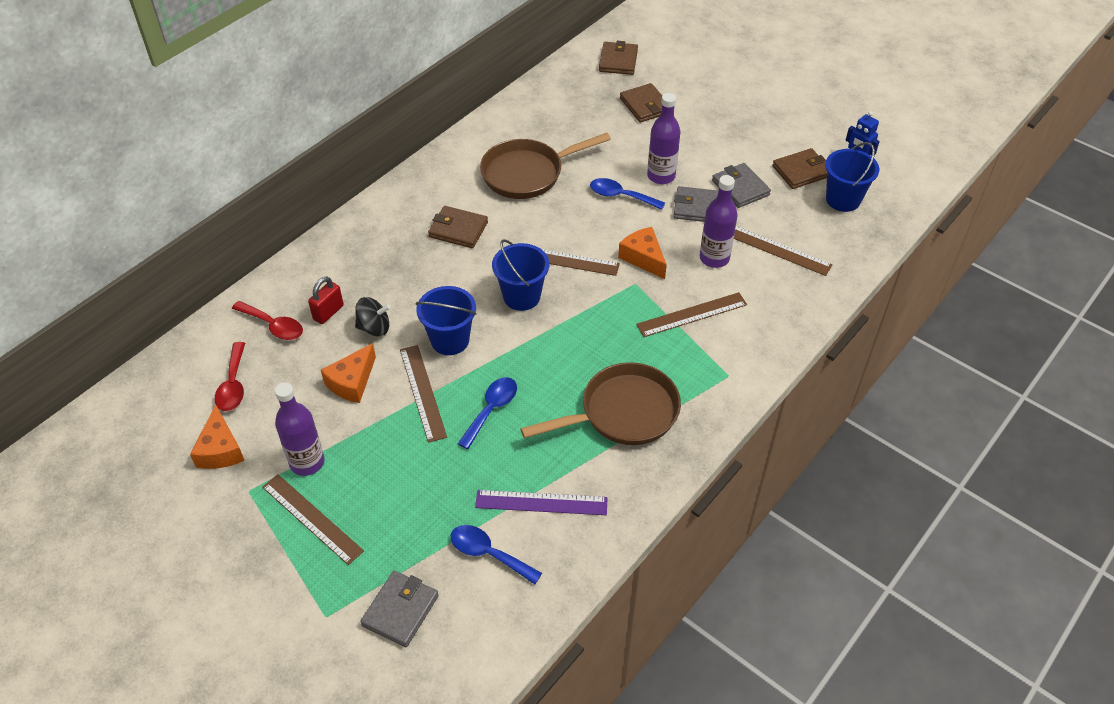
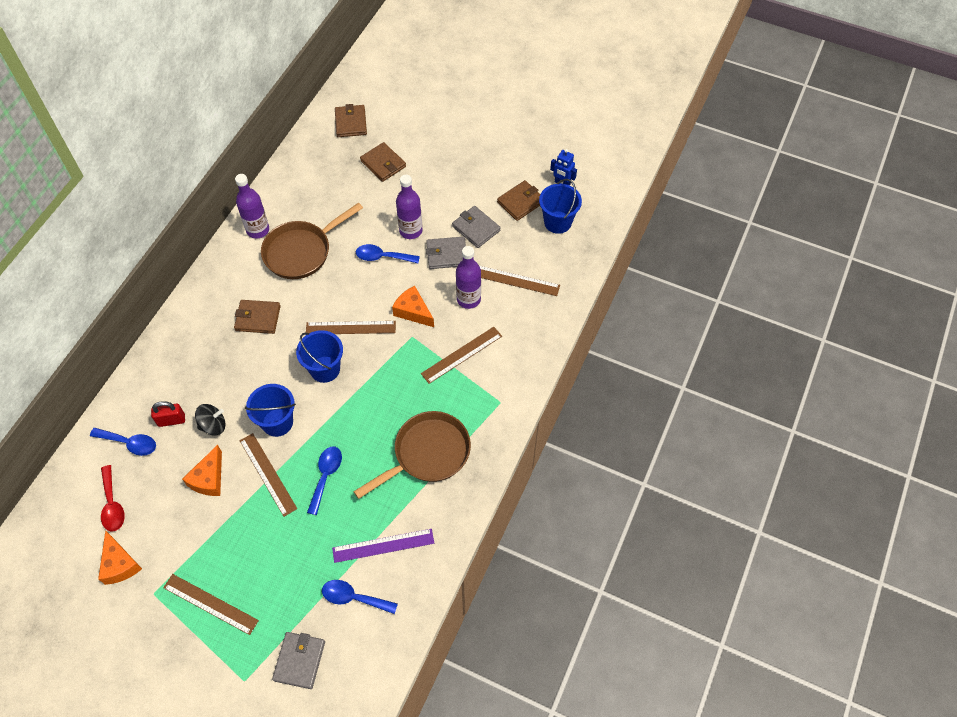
camera: 15 degrees left, 10 degrees up
(273, 326) = (129, 443): red spoon -> blue spoon
(307, 462) = (193, 557): purple bottle -> purple bottle (258, 230)
(328, 312) = (171, 420): red padlock -> red padlock turned 60 degrees clockwise

